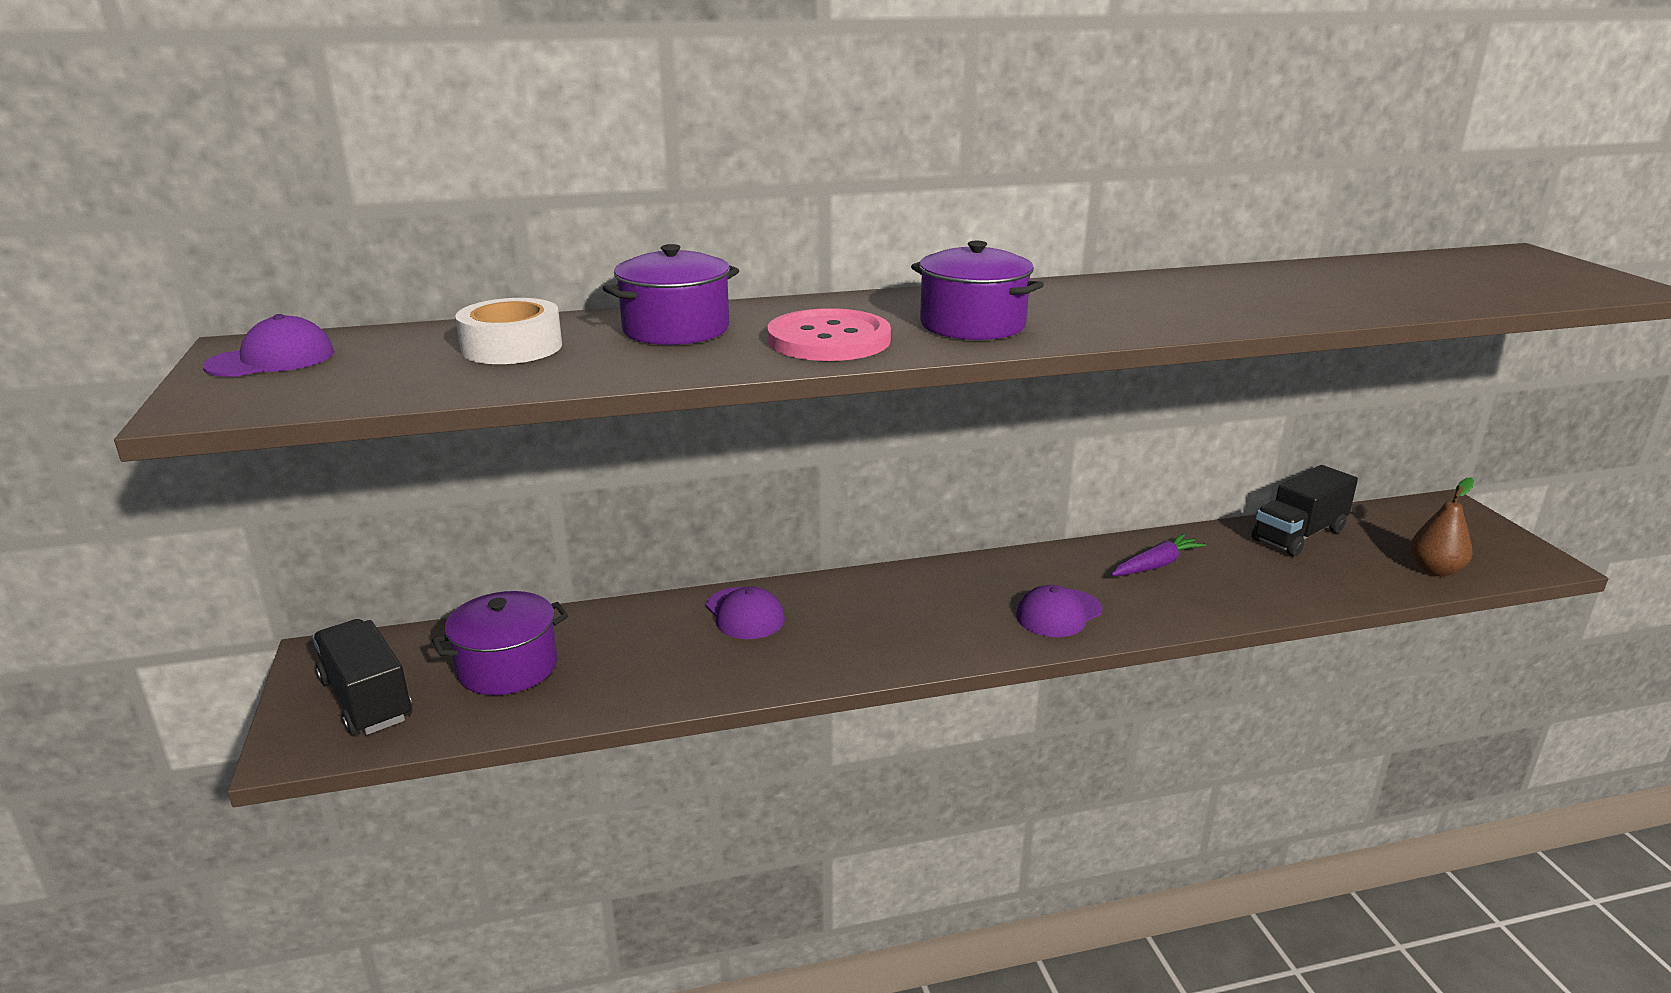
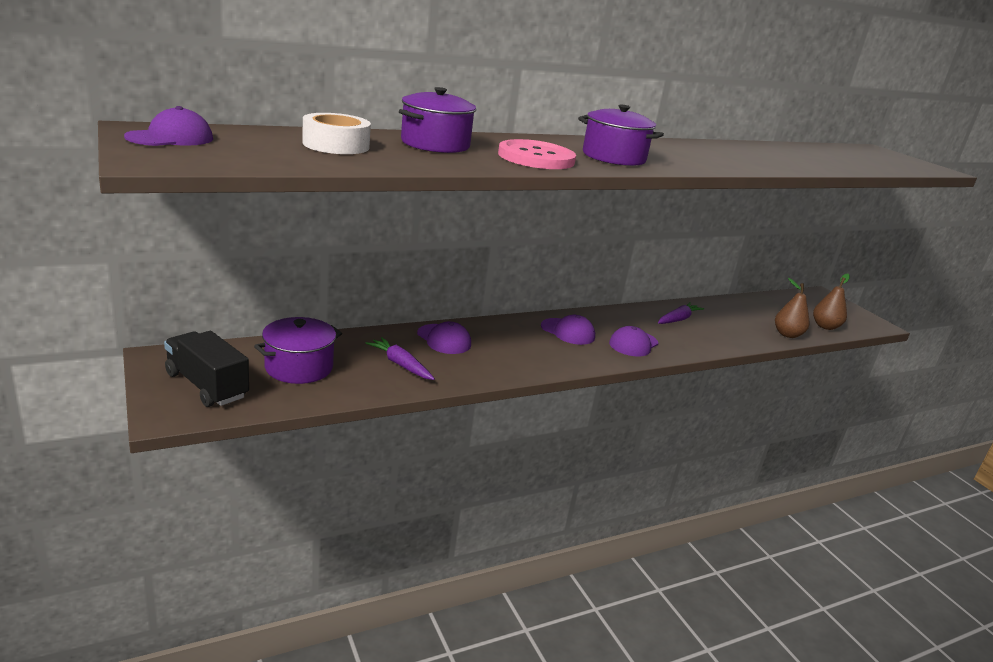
camera: 15 degrees left, 0 degrees up
(660, 660) = (400, 364): none -> purple carrot
(953, 594) = (568, 332): none -> purple cap
(1299, 535) = (749, 306): black truck -> none
(1353, 588) = (787, 334): none -> brown pear

